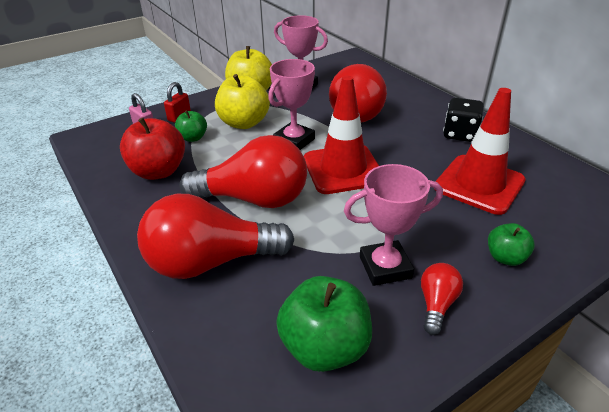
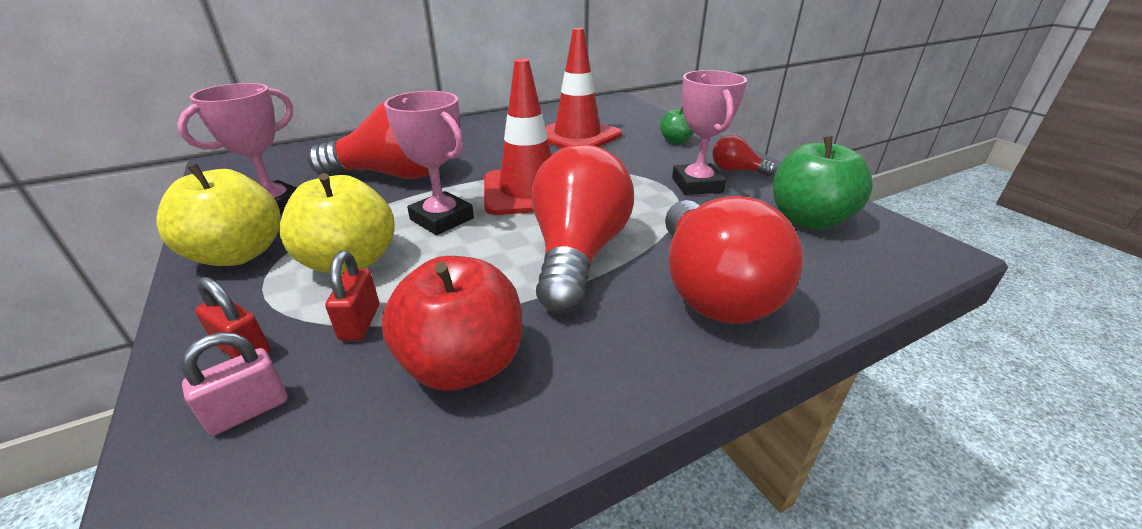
camera: 85 degrees left, 5 degrees down
(193, 138) = (360, 322): green apple -> red padlock
(460, 134) = (489, 131): black dice -> none

